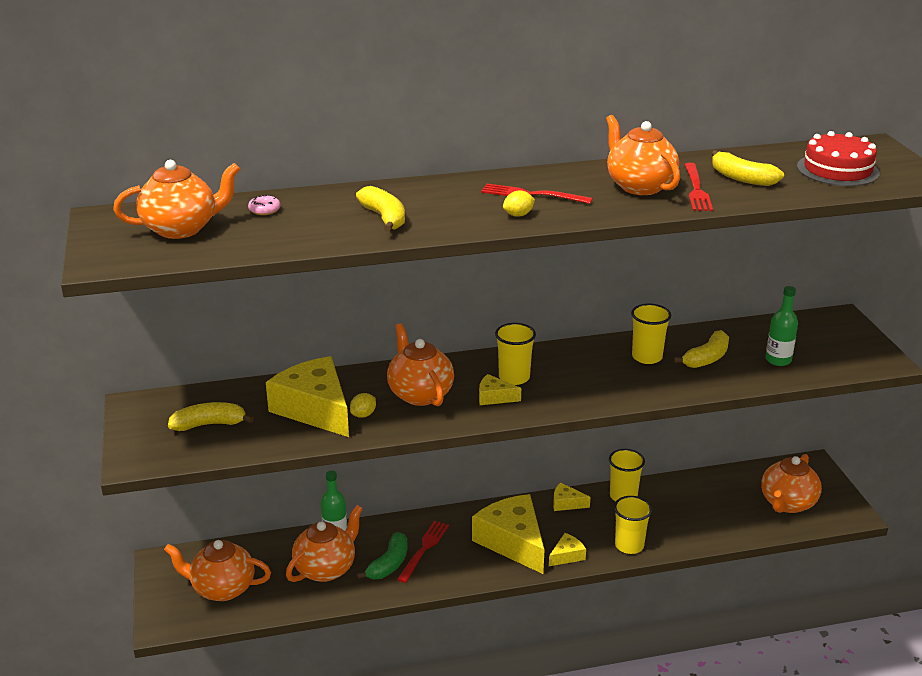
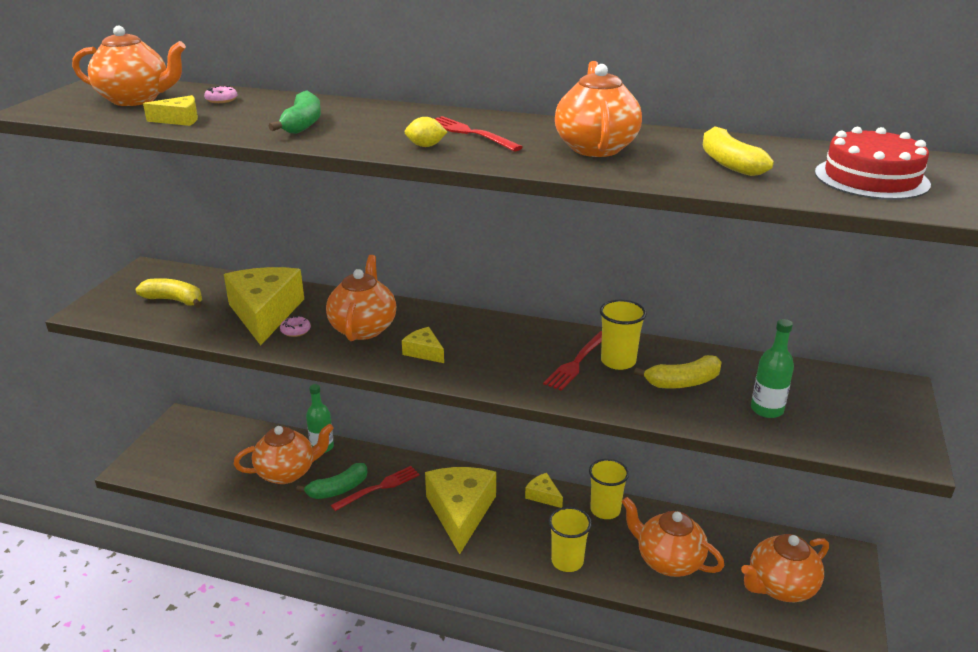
camera: 30 degrees right, 0 degrees up
(222, 588) = (198, 457): orange teapot -> orange teapot (668, 561)
(363, 415) = (295, 331): yellow lemon -> pink donut
(384, 218) = (302, 124): yellow banana -> green banana
(514, 377) = (463, 340): yellow cup -> none
(567, 555) = (497, 546): yellow cheese -> yellow cheese (179, 120)
(696, 190) = (655, 163): red fork -> red fork (577, 362)

